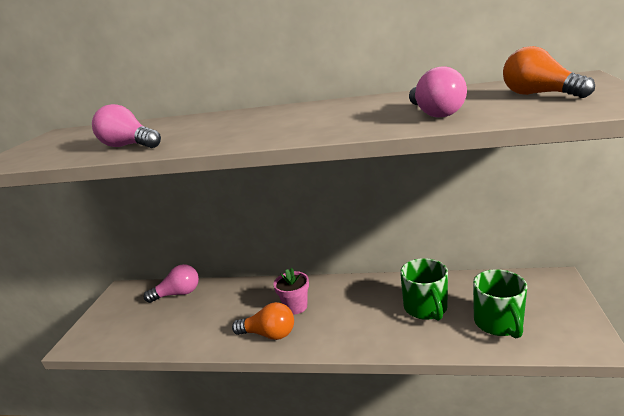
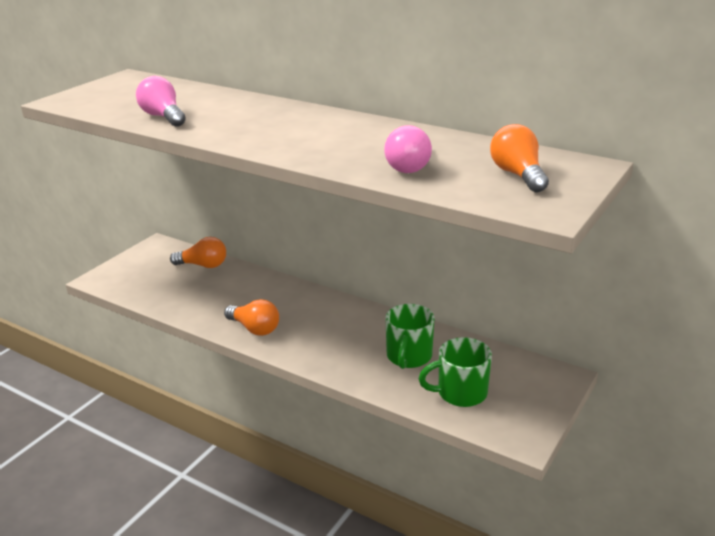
camera: 20 degrees right, 5 degrees up
(178, 294) = (203, 265): pink light bulb -> orange light bulb
(296, 307) = (295, 313): pink flower pot -> none
(499, 323) = (460, 393): green mug -> green mug turned 60 degrees clockwise

